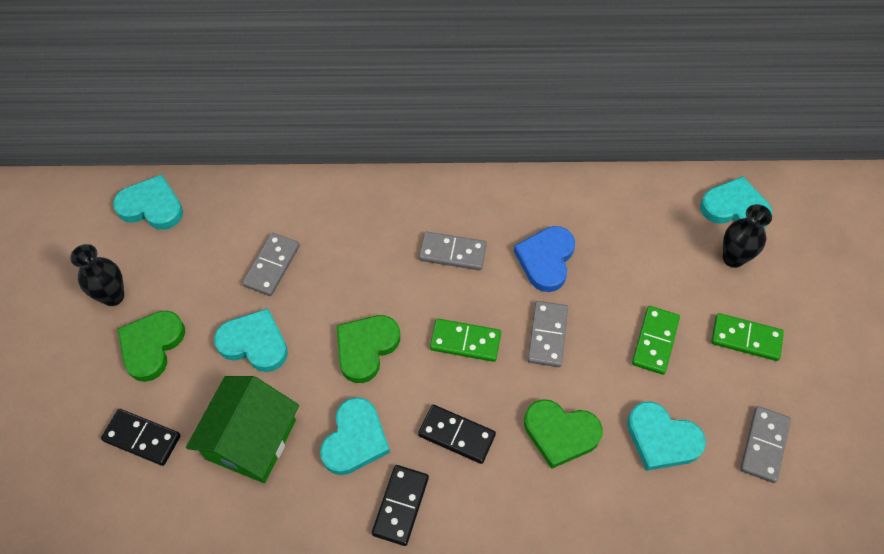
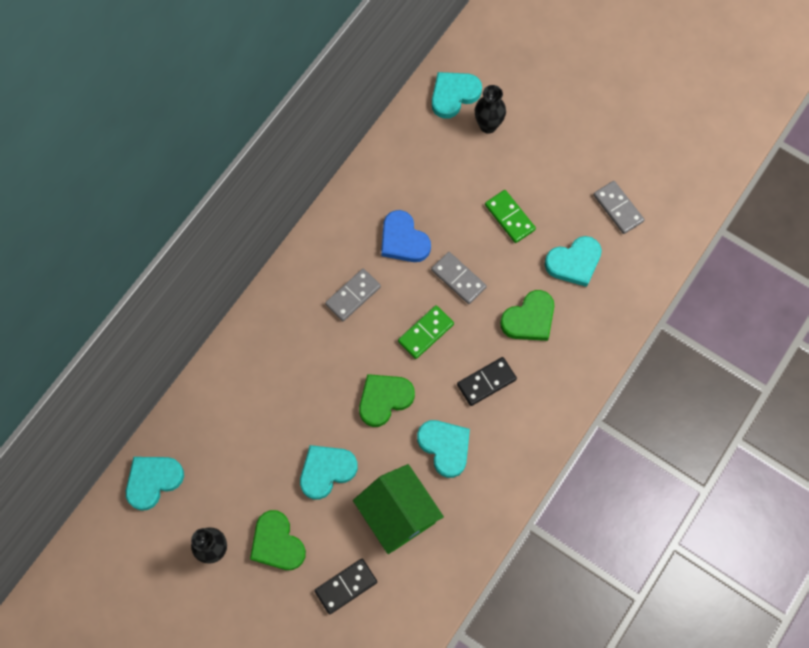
camera: 55 degrees left, 10 degrees up
(272, 266) = (272, 423): grey domino -> none
(366, 348) = (384, 399): green heart -> green heart turned 75 degrees clockwise
(400, 505) = (508, 447): black domino -> none
(746, 338) = (546, 163): green domino -> none

